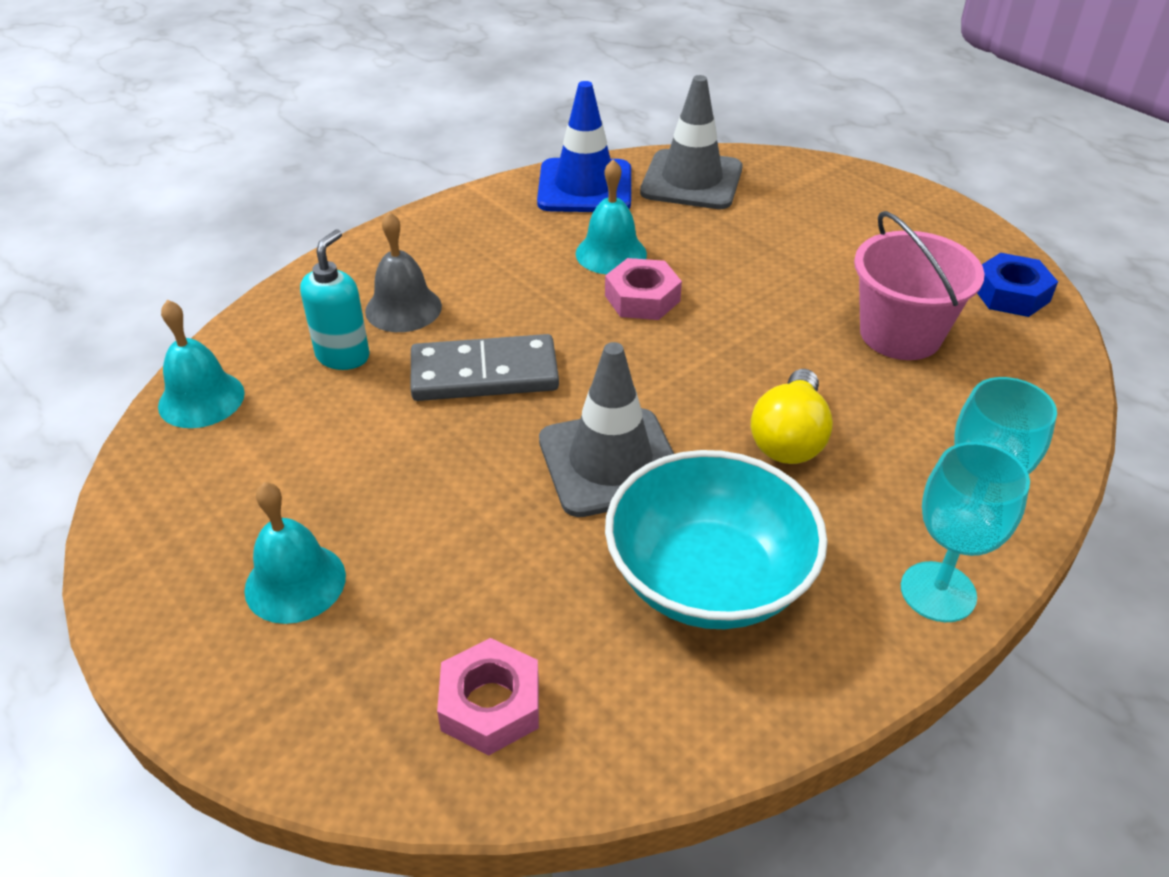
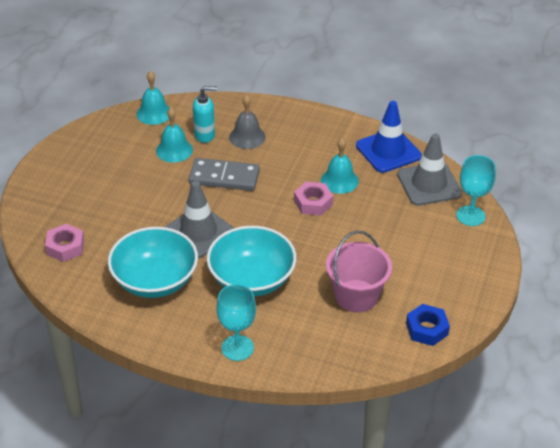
camera: 60 degrees right, 0 degrees up
(295, 582) = (86, 180): turquoise bell -> turquoise bell (174, 150)
(484, 373) = (224, 177): grey domino -> grey domino turned 45 degrees counterclockwise
(789, 438) = (251, 279): yellow light bulb -> turquoise bowl
(938, 592) = (191, 347): turquoise goblet -> turquoise goblet (470, 216)

